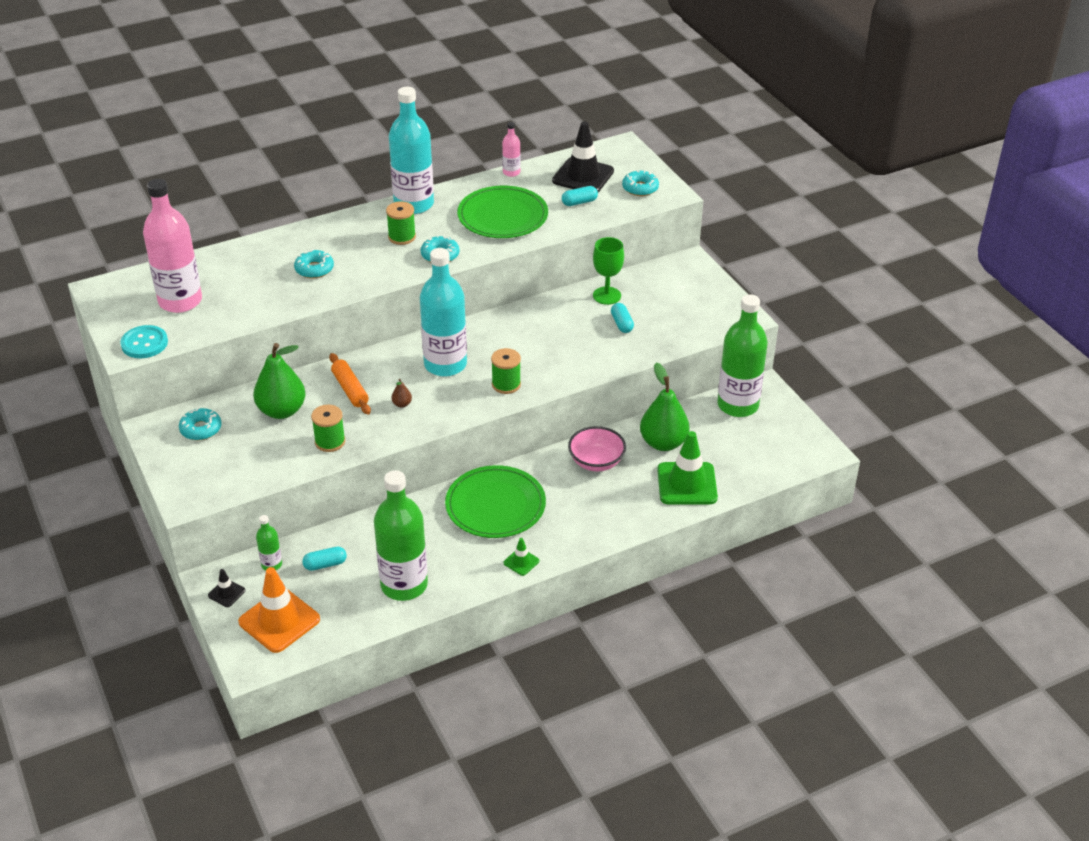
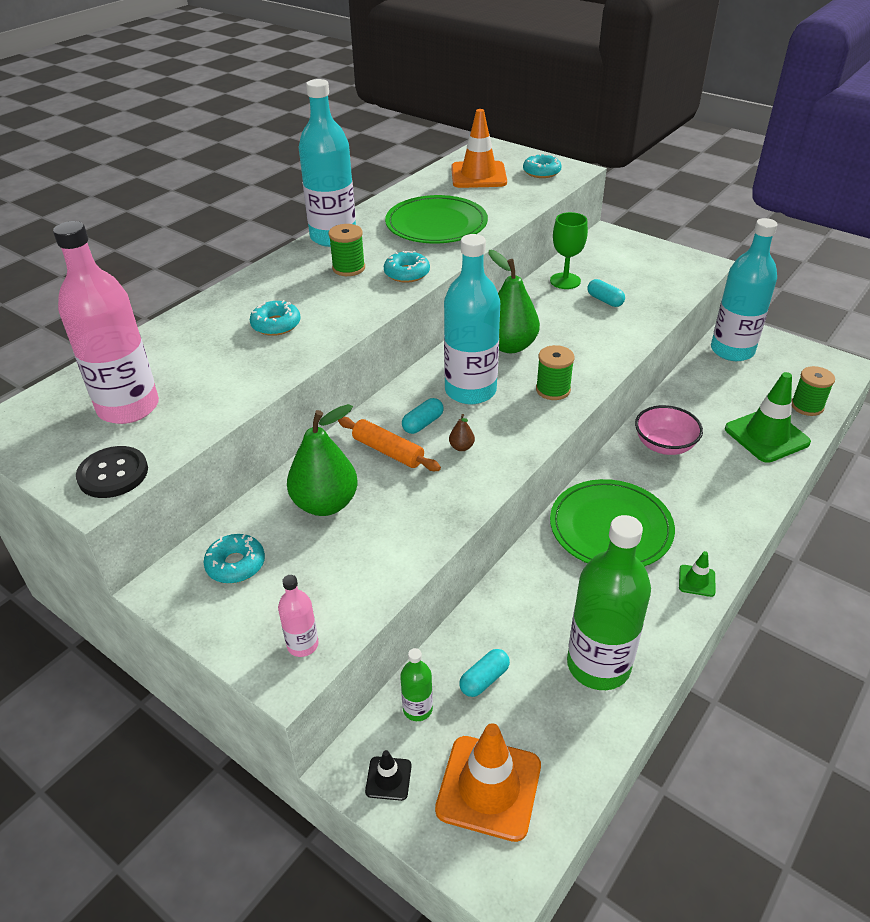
camera: 25 degrees left, 0 degrees up
(144, 343) = (113, 474): turquoise button -> black button
(330, 442) = (415, 520): green spool -> green spool (807, 406)
(511, 172) = (407, 188): pink bottle -> pink bottle (302, 645)
(579, 202) = (498, 195): turquoise capsule -> turquoise capsule (423, 423)
(583, 176) = (478, 175): black traffic cone -> orange traffic cone
(663, 443) = (705, 405): green pear -> green pear (510, 346)
(738, 405) = (732, 350): green bottle -> turquoise bottle

